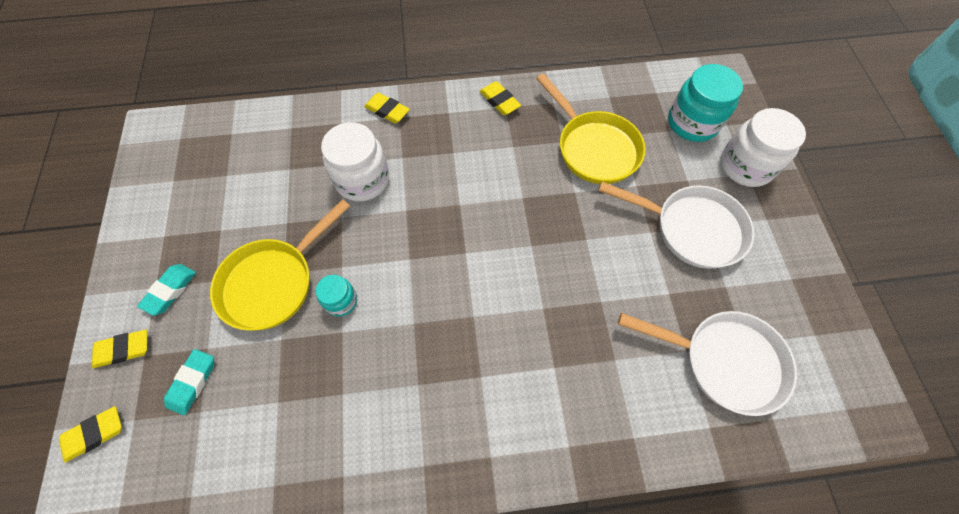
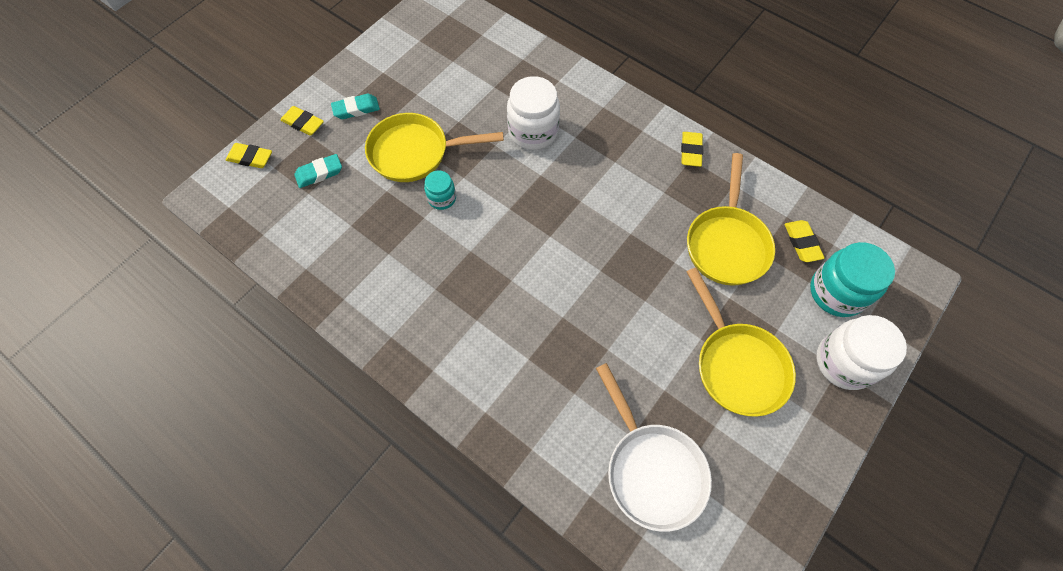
camera: 45 degrees right, 0 degrees up
(387, 111) = (599, 96): yellow eraser -> yellow eraser (802, 243)
(691, 229) = (737, 365): white pan -> yellow pan

